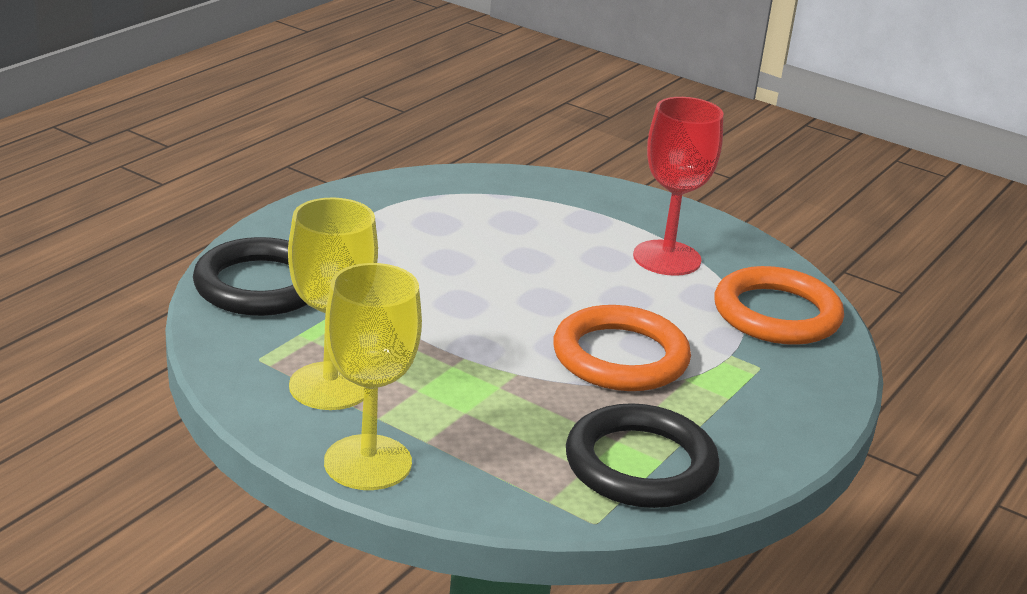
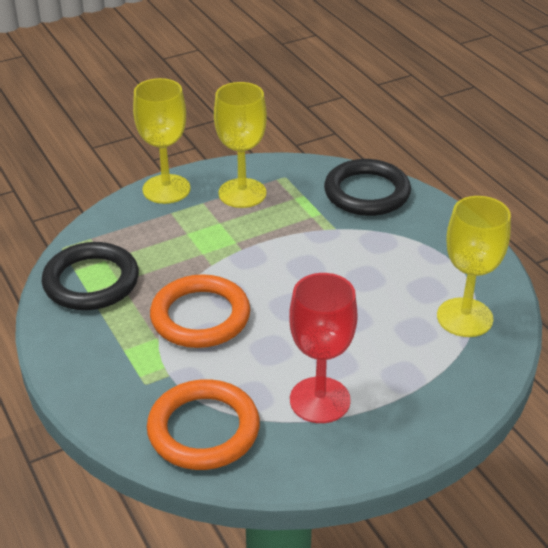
camera: 120 degrees right, 10 degrees up
(466, 198) = (464, 317): none -> yellow goblet

